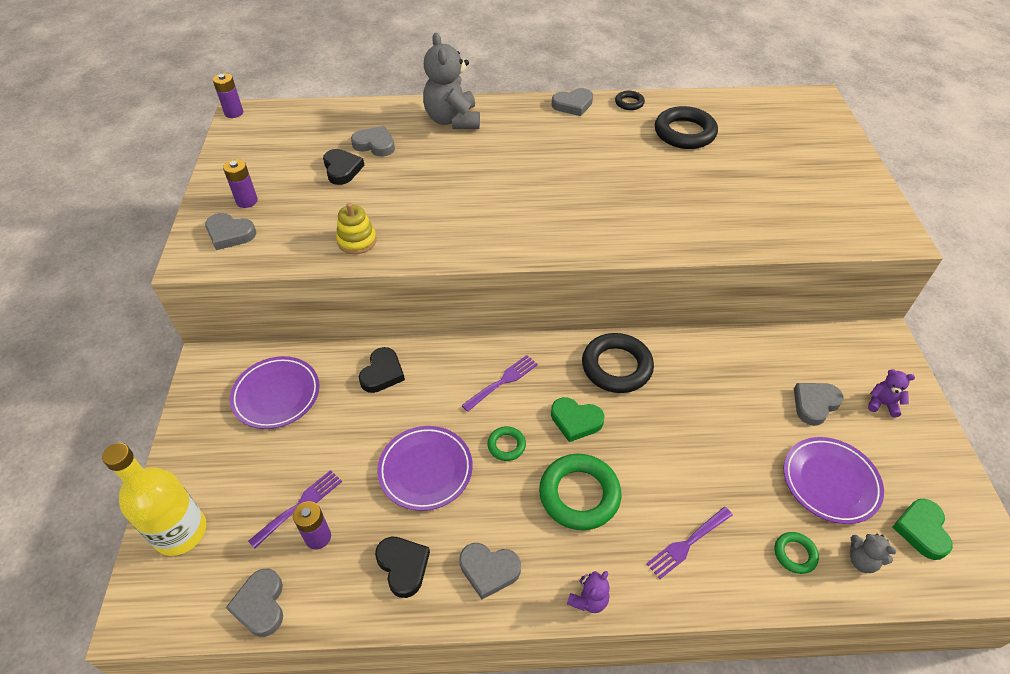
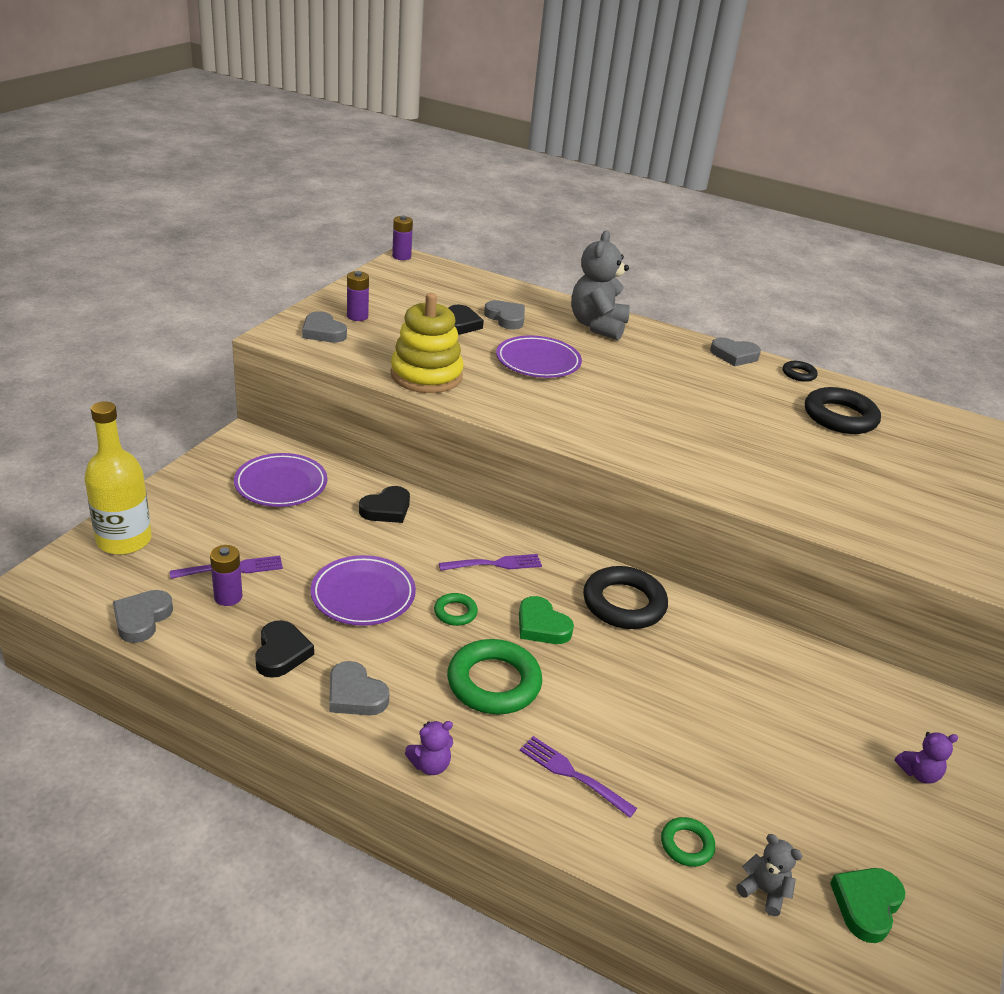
camera: 25 degrees right, 15 degrees down
(357, 241) = (426, 375): yellow stacking toy -> yellow stacking toy, size x1.77
(688, 543) = (574, 775): purple fork -> purple fork turned 45 degrees clockwise
(814, 404) = (829, 734): grey heart -> none
(830, 482) = (786, 807): purple plate -> purple plate (538, 362)
(862, 560) = (763, 891): grey teddy bear -> grey teddy bear turned 150 degrees clockwise
(882, 404) = (918, 773): purple teddy bear -> purple teddy bear turned 120 degrees clockwise

